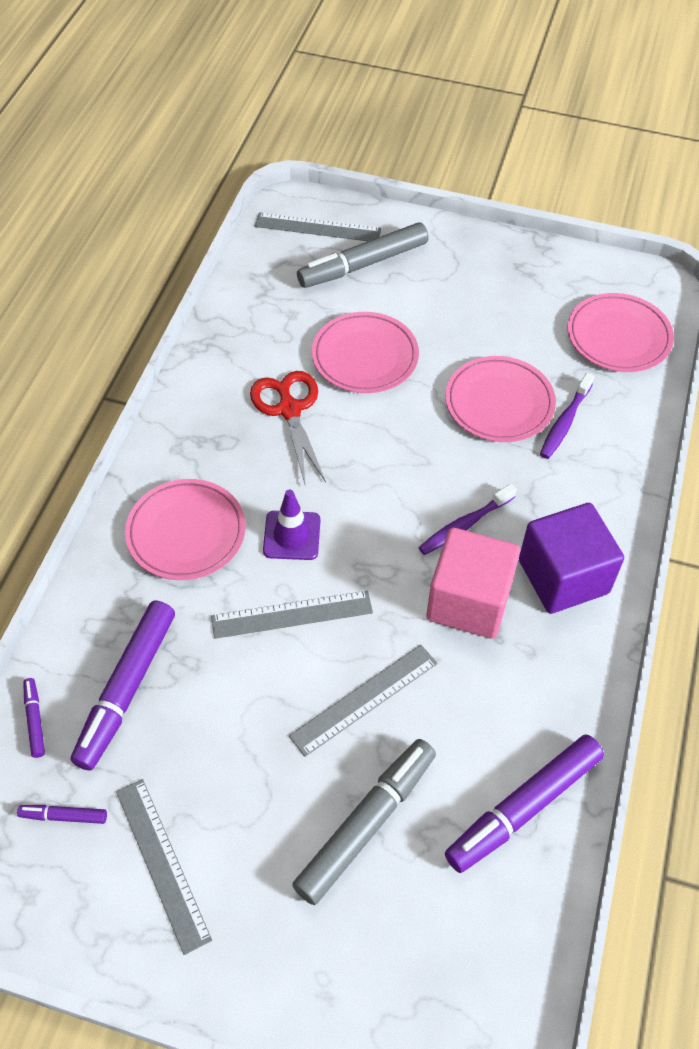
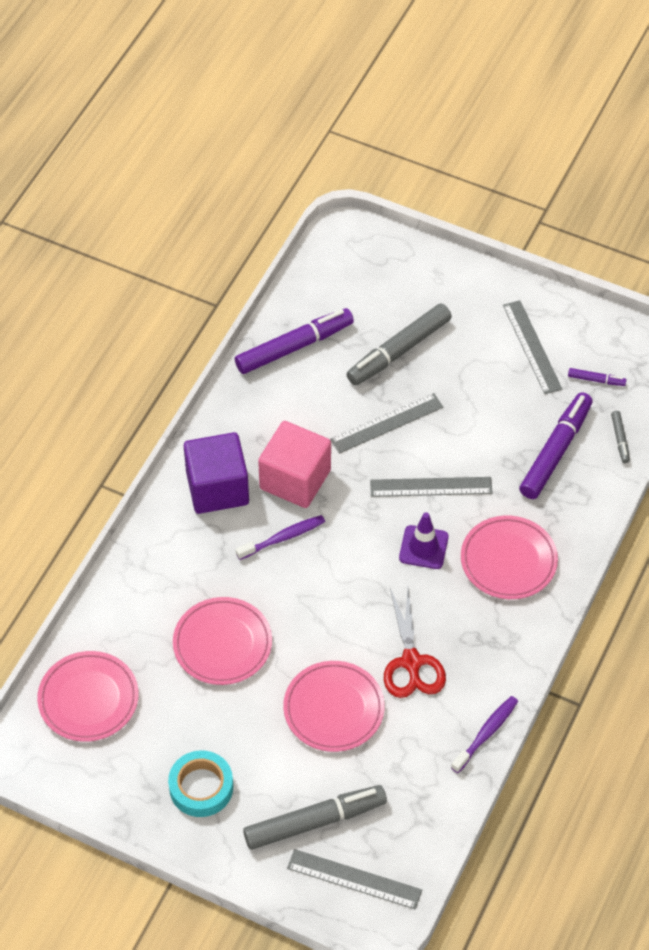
camera: 170 degrees left, 0 degrees up
(35, 720) = (620, 439): purple marker -> grey marker
(479, 278) = (201, 787): none -> turquoise tape
(565, 422) = (170, 617): purple toothbrush -> purple toothbrush (486, 733)

